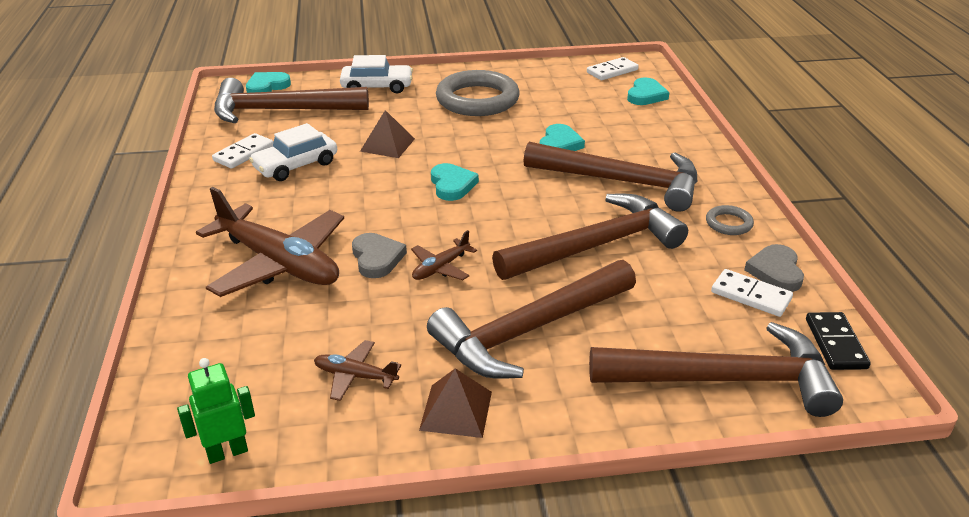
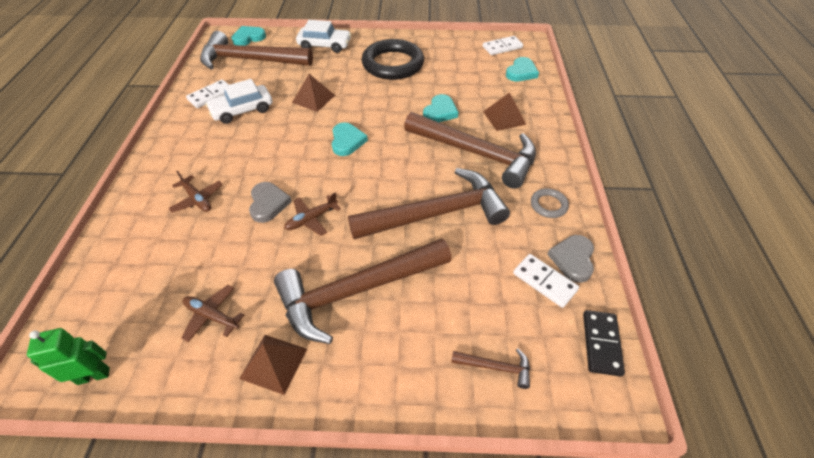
camera: 10 degrees right, 15 degrees up
(279, 263) = (197, 199): brown plane -> brown plane, size x0.45
(477, 99) = (393, 64): grey ring -> black ring
(642, 143) = (504, 118): none -> brown pyramid
(724, 380) = (495, 367): brown hammer -> brown hammer, size x0.40

